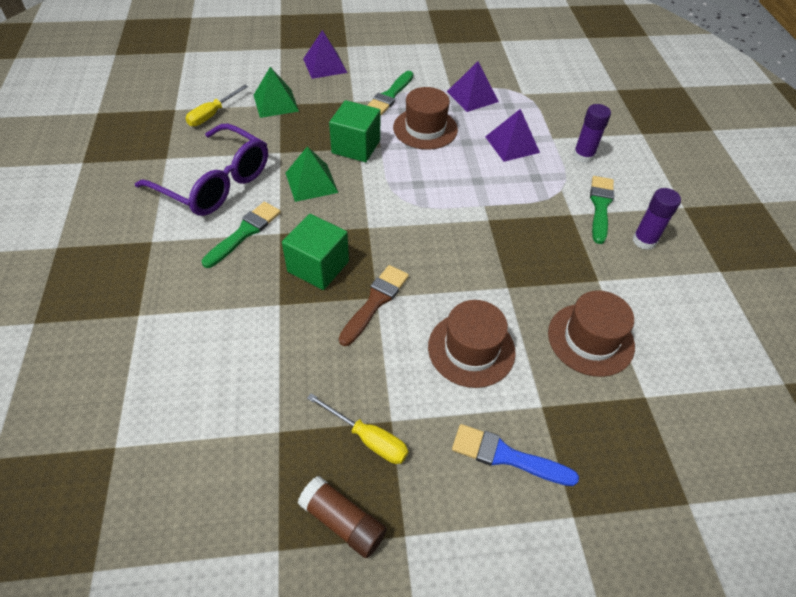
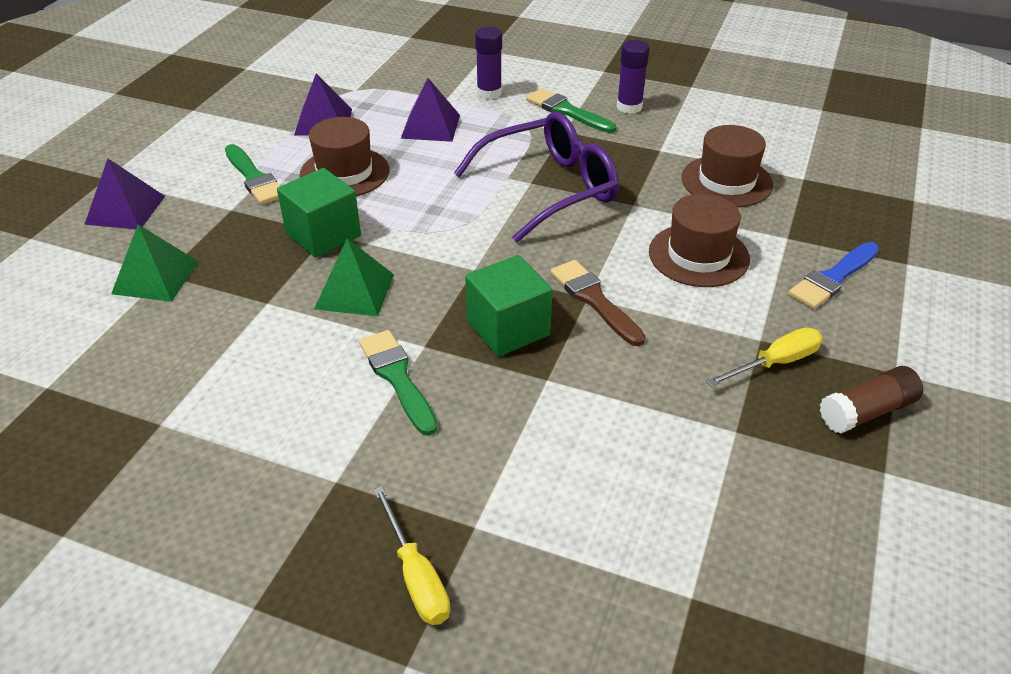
camera: 60 degrees left, 10 degrees down
(212, 114) = (109, 348): yellow screwdriver -> yellow screwdriver (416, 576)
(214, 182) = (269, 383): purple glasses -> purple glasses (548, 189)

